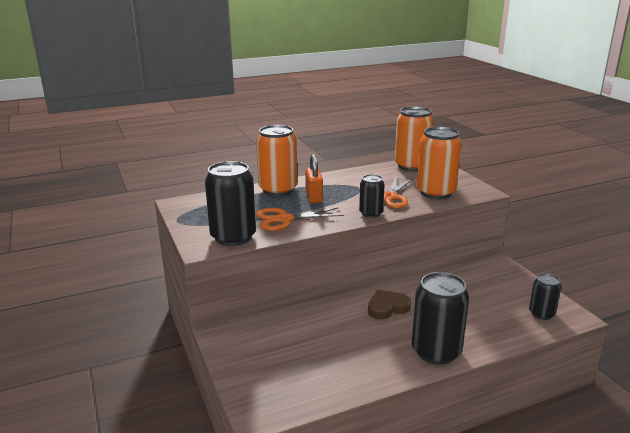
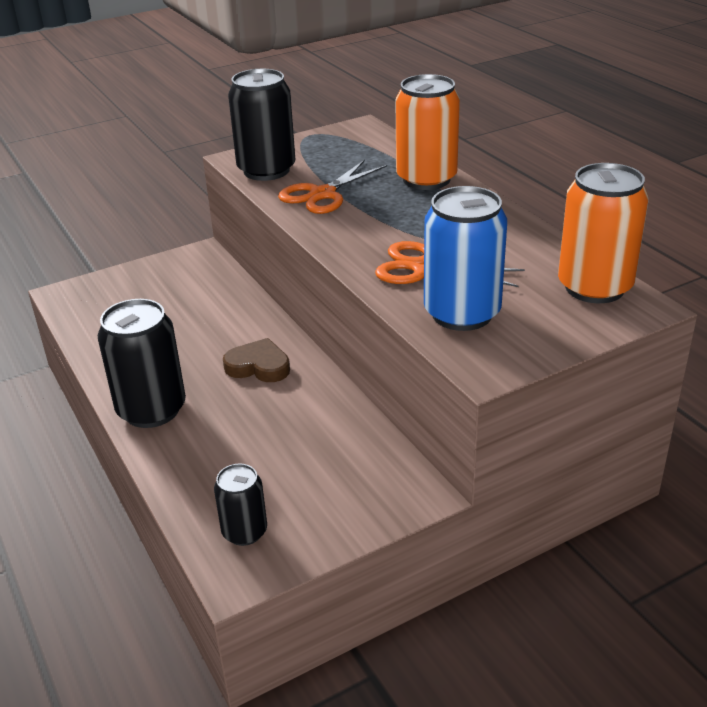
camera: 85 degrees right, 10 degrees up
(284, 219) = (322, 194): orange scissors -> orange scissors turned 120 degrees counterclockwise
(314, 197) = (406, 207): orange padlock -> none
(371, 213) = (354, 255): black can -> none
(387, 307) = (258, 366): brown heart -> brown heart turned 45 degrees counterclockwise
(436, 192) = (462, 313): orange can -> blue can

